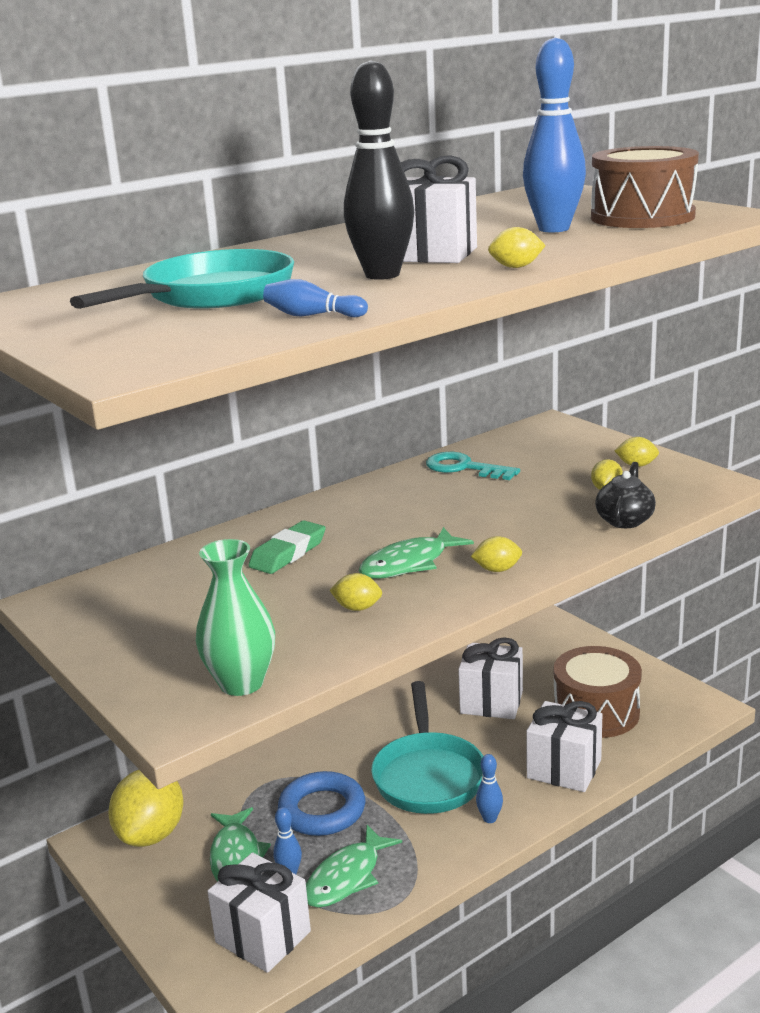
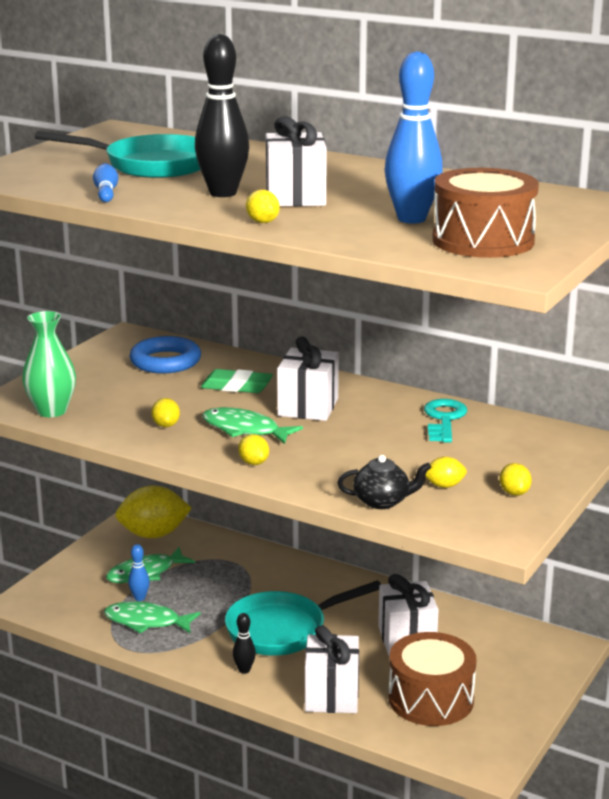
camera: 65 degrees right, 0 degrees up
(263, 937) = (74, 604): white gift -> white gift (308, 407)
(322, 810) = (214, 593): blue ring -> blue ring (165, 361)
(489, 818) = (244, 670): blue bowling pin -> black bowling pin

